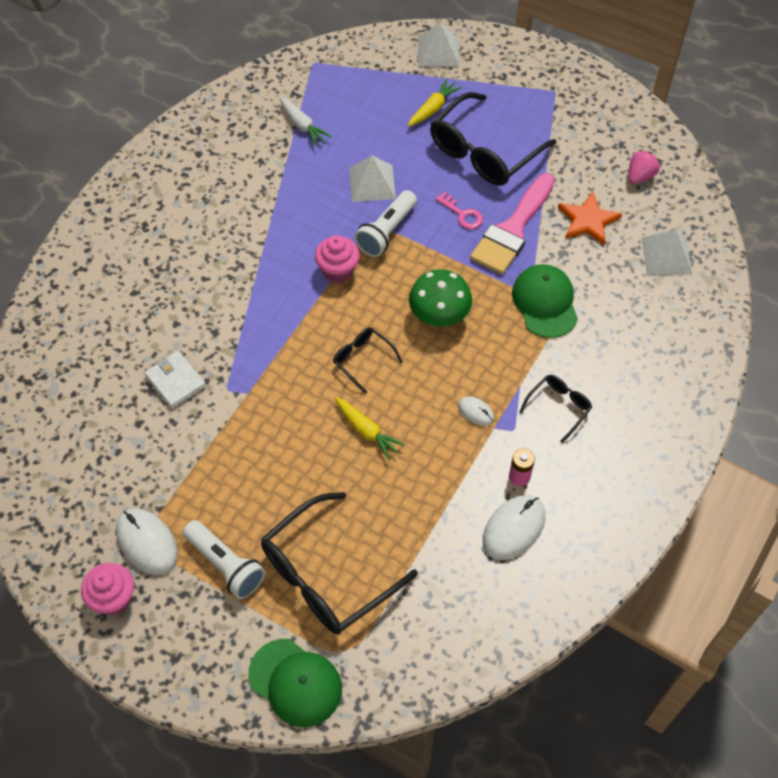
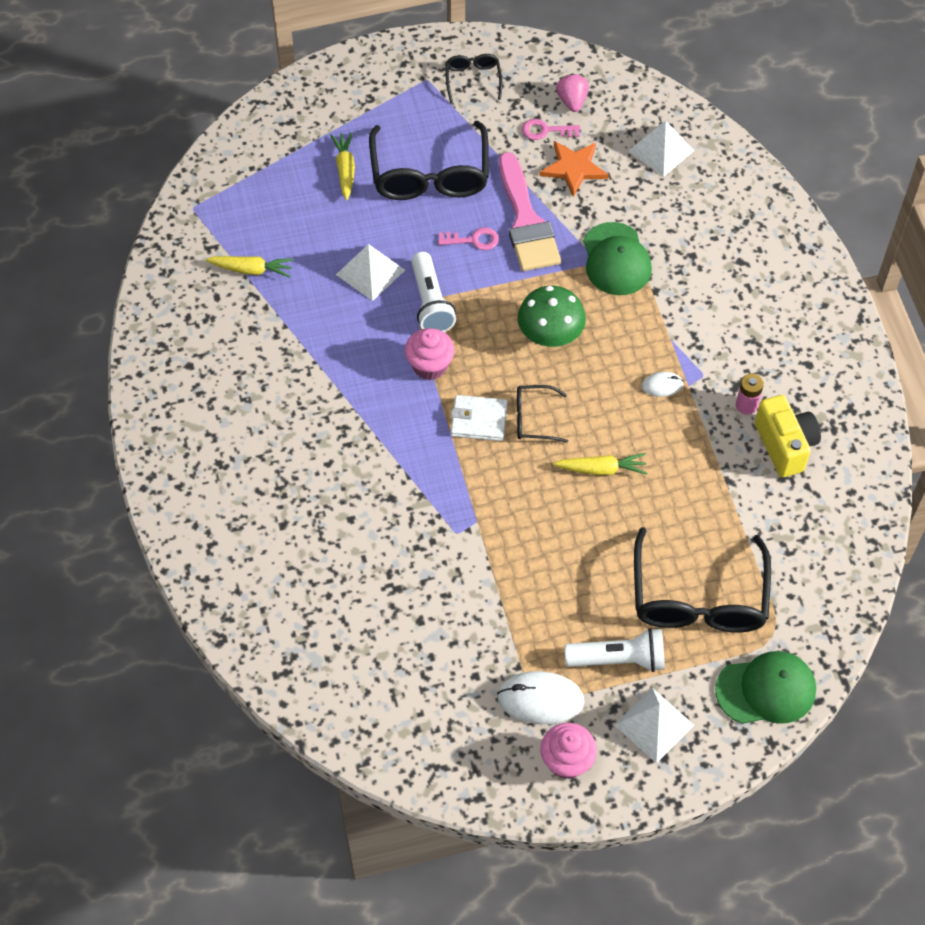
camera: 45 degrees left, 0 degrees up
(175, 381) = (408, 563): white wallet -> white wallet (479, 420)
(302, 126) = (252, 270): white carrot -> yellow carrot
(438, 51) = (290, 116): white pyramid -> white pyramid (654, 724)
(514, 528) = (784, 445): white mouse -> yellow camera
(545, 302) = (616, 259): green cap -> green cap turned 135 degrees counterclockwise
(558, 407) = (715, 331): black glasses -> black glasses (473, 80)
(597, 181) = (545, 131): none -> pink key

